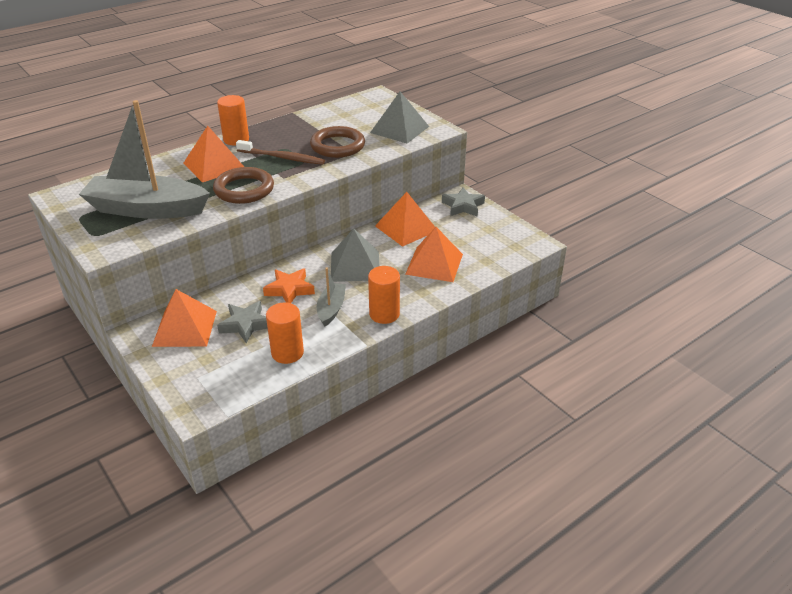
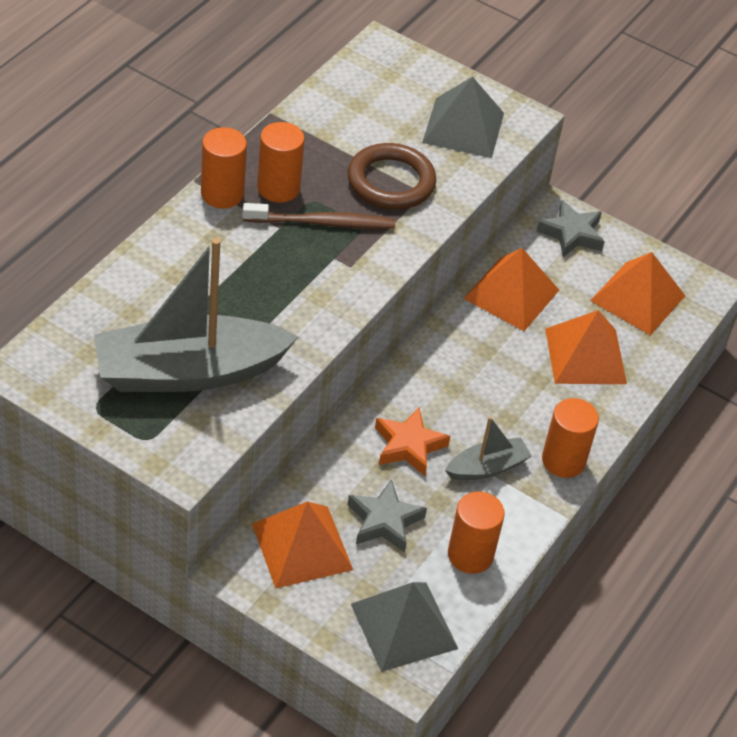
camera: 25 degrees left, 10 degrees up
(214, 165) = (227, 259): orange pyramid -> orange pyramid (637, 298)
(244, 189) = (308, 303): brown ring -> none
(270, 141) = (278, 188): none -> orange cylinder
(331, 309) = (487, 467): grey boat -> grey boat turned 75 degrees clockwise
(355, 266) = (477, 382): grey pyramid -> grey pyramid (404, 626)

